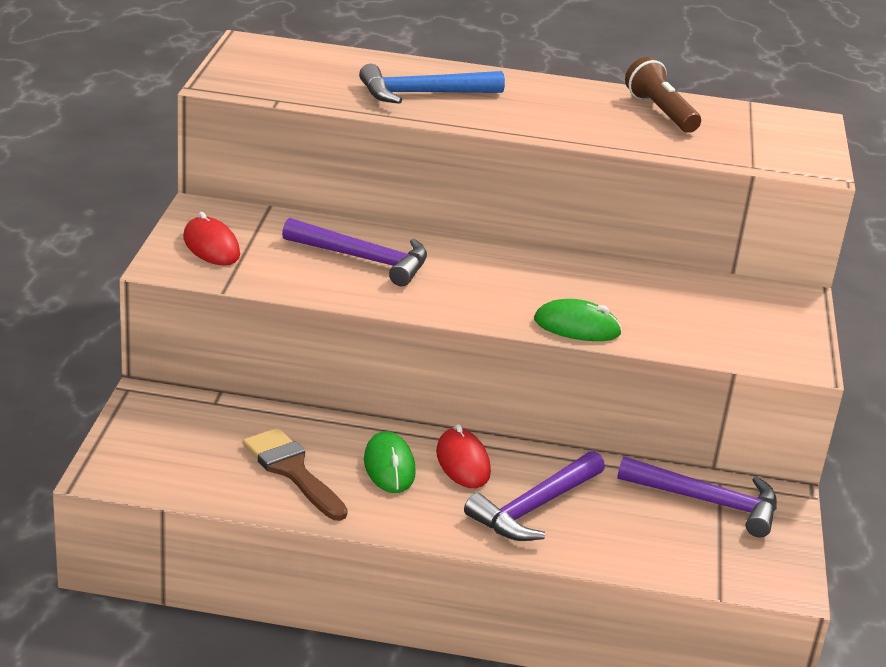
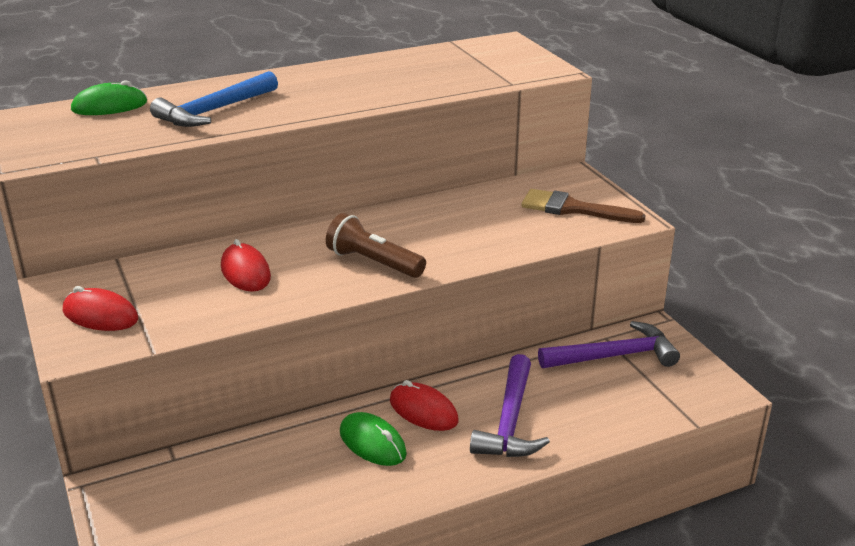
camera: 30 degrees left, 0 degrees up
(292, 471) = (299, 487): brown brush -> brown brush (572, 209)
(364, 259) = (245, 272): purple hammer -> red mouse
(577, 327) = (462, 258): green mouse -> green mouse (109, 106)
(661, 112) = (404, 67): brown flashlight -> brown flashlight (373, 262)

